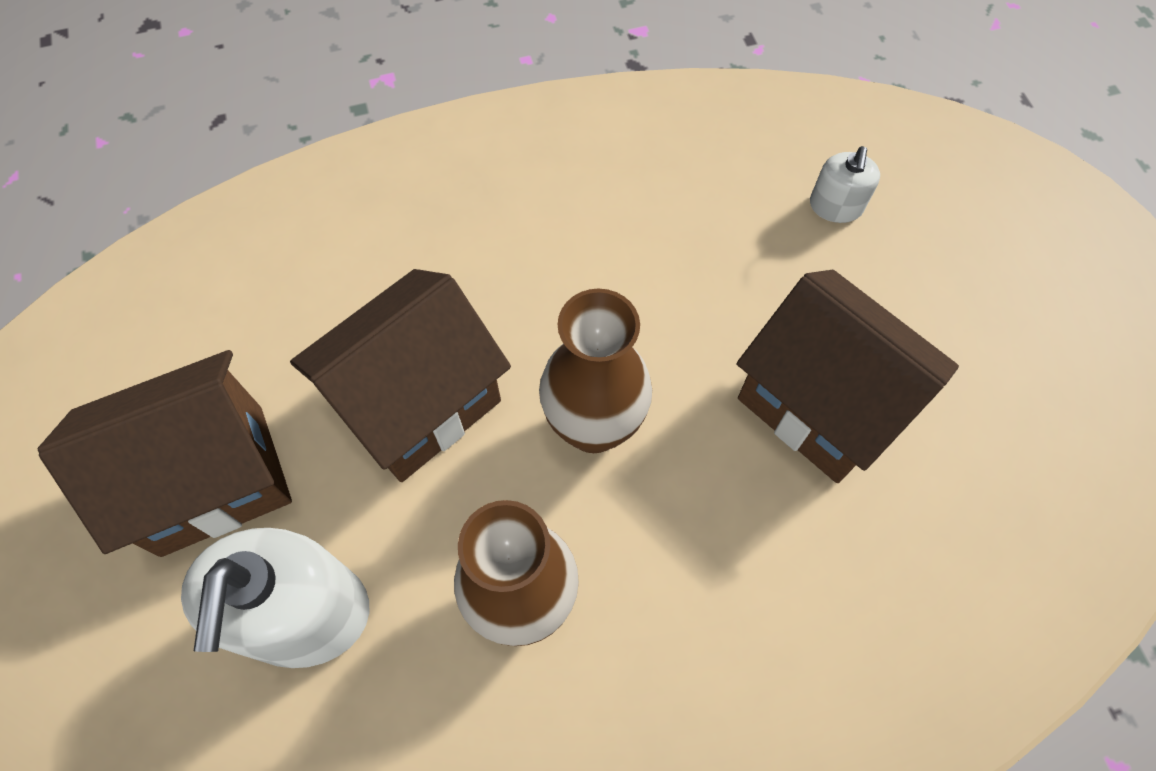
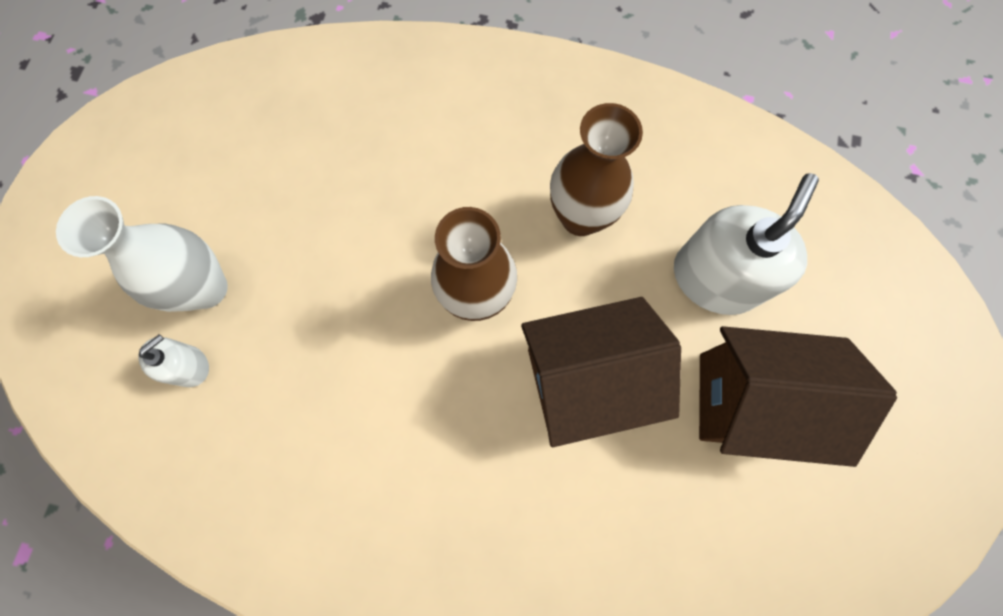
camera: 150 degrees left, 10 degrees up
(820, 404) = (325, 231): brown house -> none
(888, 278) = (206, 288): none -> white vase

